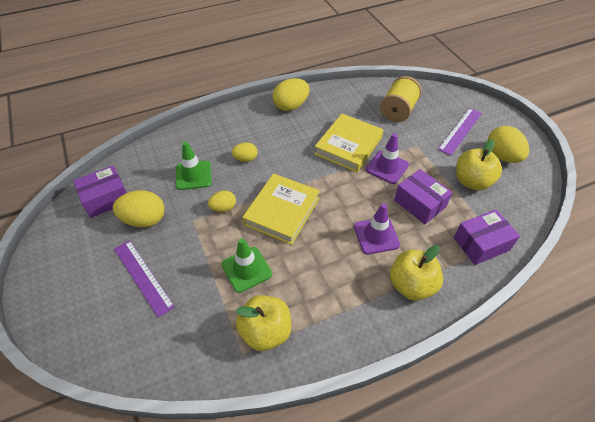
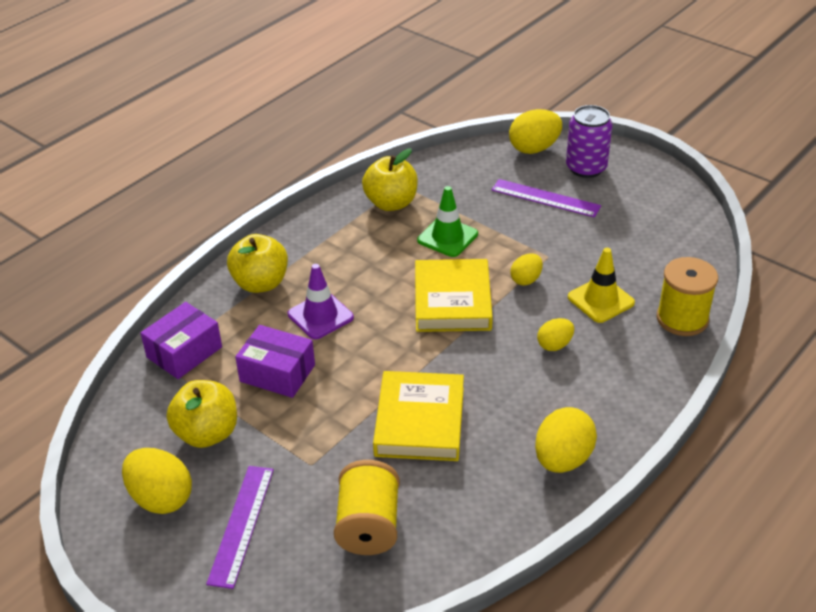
camera: 155 degrees right, 10 degrees down
(79, 297) = (586, 168): none -> purple can
(106, 199) = (671, 240): purple box -> none
(144, 220) = (602, 238): yellow egg -> yellow egg (534, 148)
(163, 147) = (682, 319): none -> yellow spool
(193, 175) = (600, 300): green traffic cone -> yellow traffic cone
(387, 167) = (343, 408): purple traffic cone -> none

